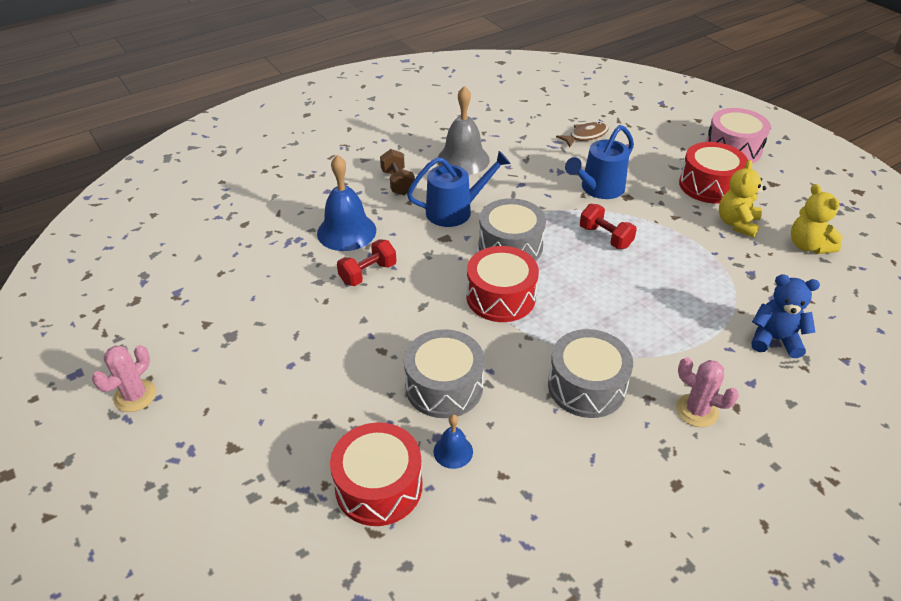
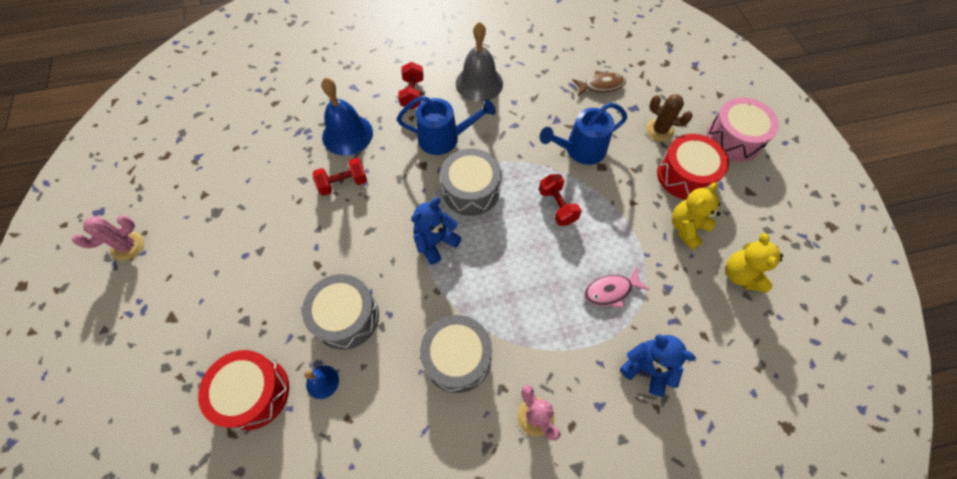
camera: 20 degrees right, 20 degrees up
(398, 183) = (412, 94): brown dumbbell -> red dumbbell
(501, 297) = (435, 242): red drum -> blue teddy bear
(662, 157) = (659, 130): none -> brown cactus
(700, 289) = (610, 291): none -> pink fish

